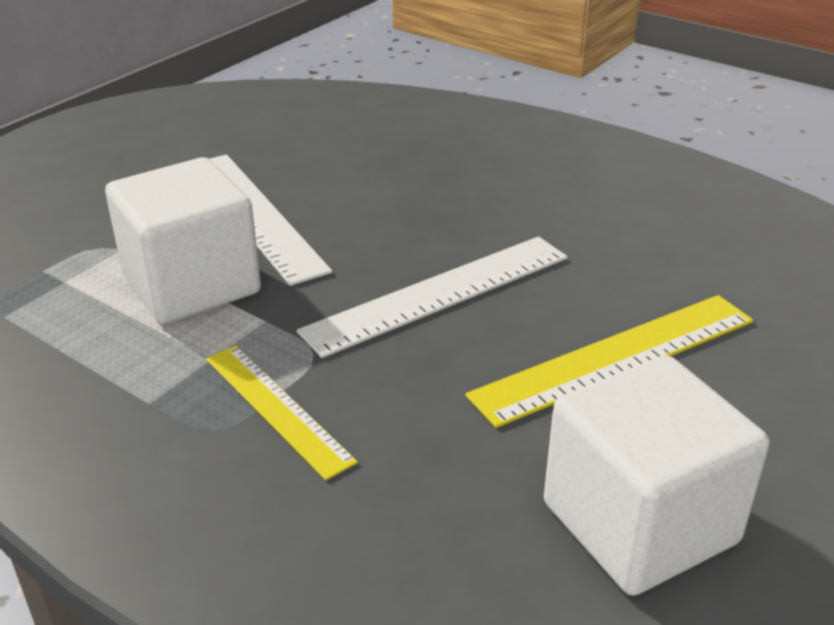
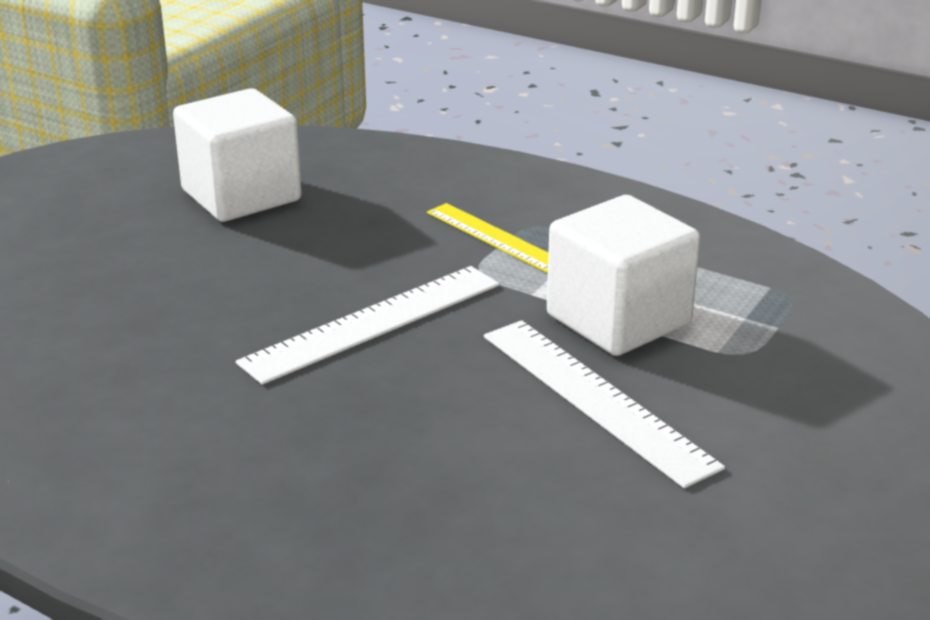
camera: 175 degrees right, 5 degrees down
(615, 357) = (220, 280): yellow ruler -> none

